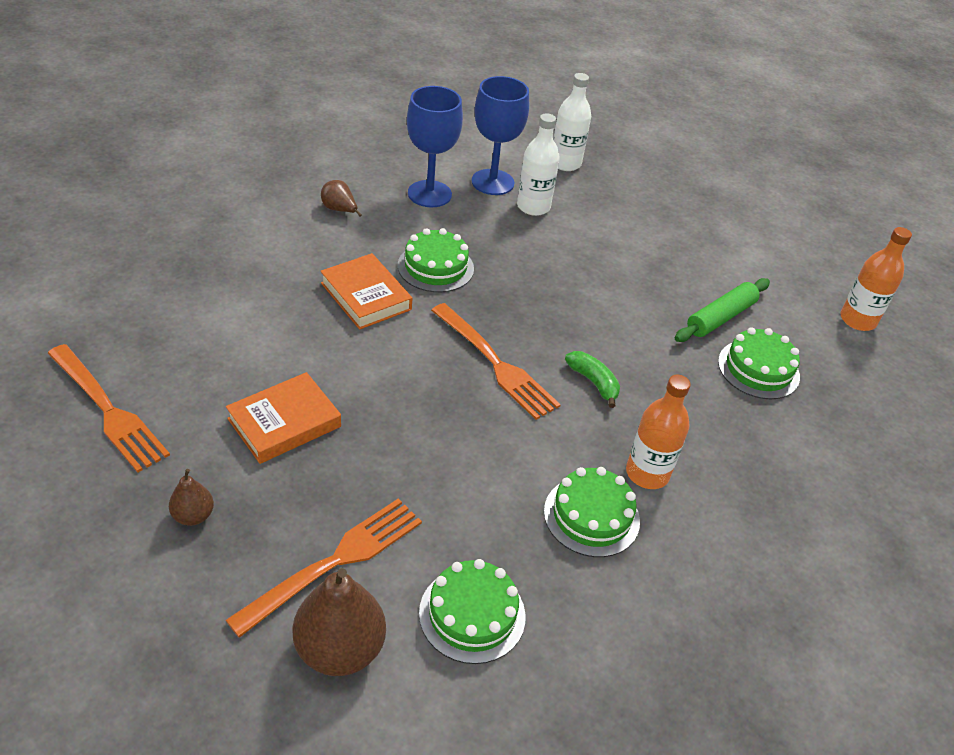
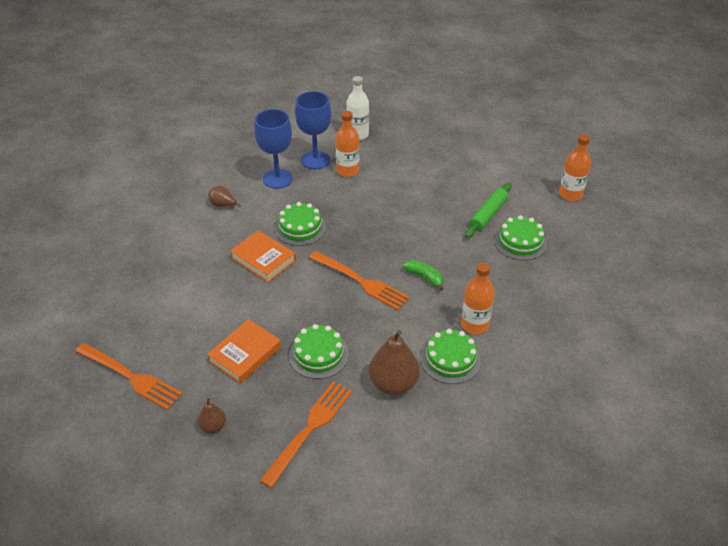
camera: 10 degrees left, 0 degrees up
(339, 649) = (332, 477): brown pear -> brown pear (393, 383)
(472, 614) = (401, 436): green cake -> green cake (318, 355)
(533, 207) = (347, 170): white bottle -> orange bottle

